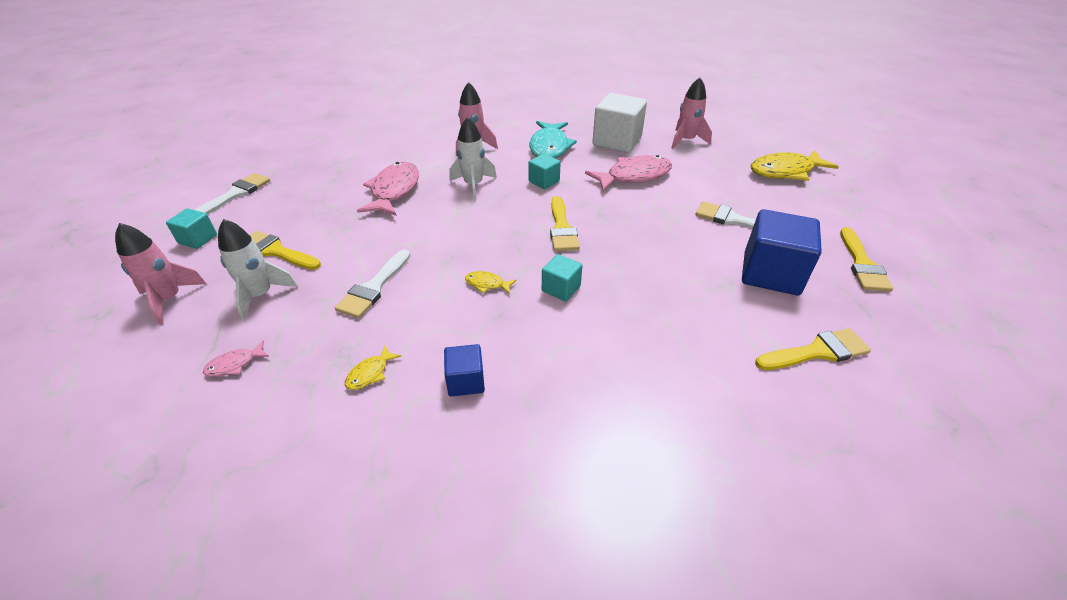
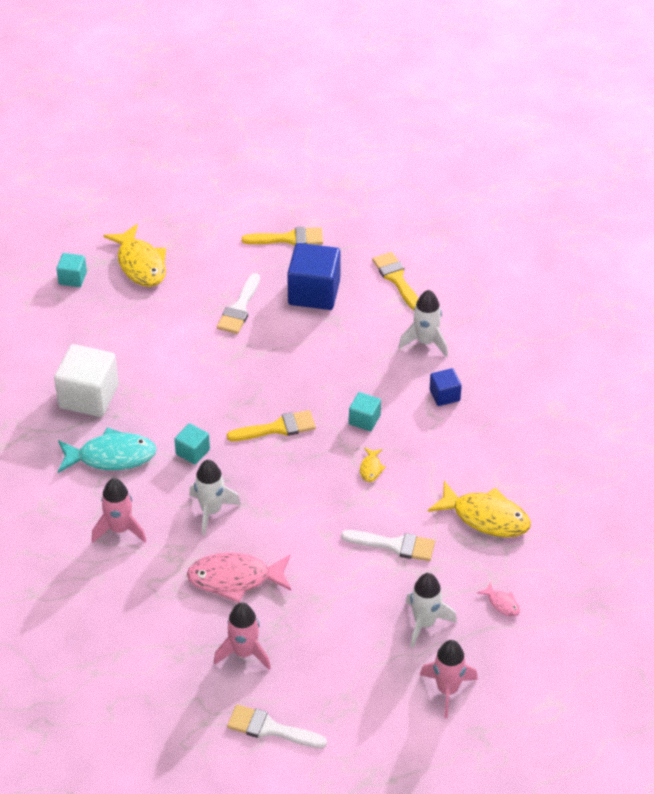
camera: 100 degrees left, 5 degrees up
(198, 239) = (359, 718): turquoise cube -> turquoise cube (72, 278)
(276, 251) = (362, 640): yellow brush -> none
(370, 373) = (486, 517): yellow fish -> yellow fish, size x2.23
(466, 381) = (476, 461): blue cube -> blue cube (444, 395)
(634, 176) = (169, 379): pink fish -> none
(686, 141) = (79, 336): pink rocket -> pink rocket (244, 653)
(693, 363) = (425, 342): none -> white rocket

